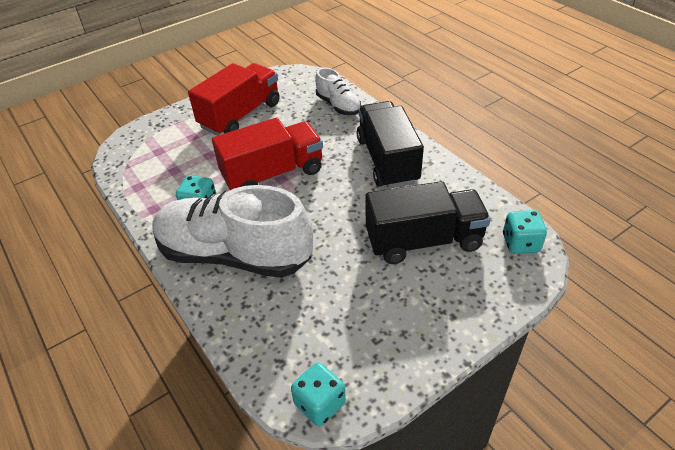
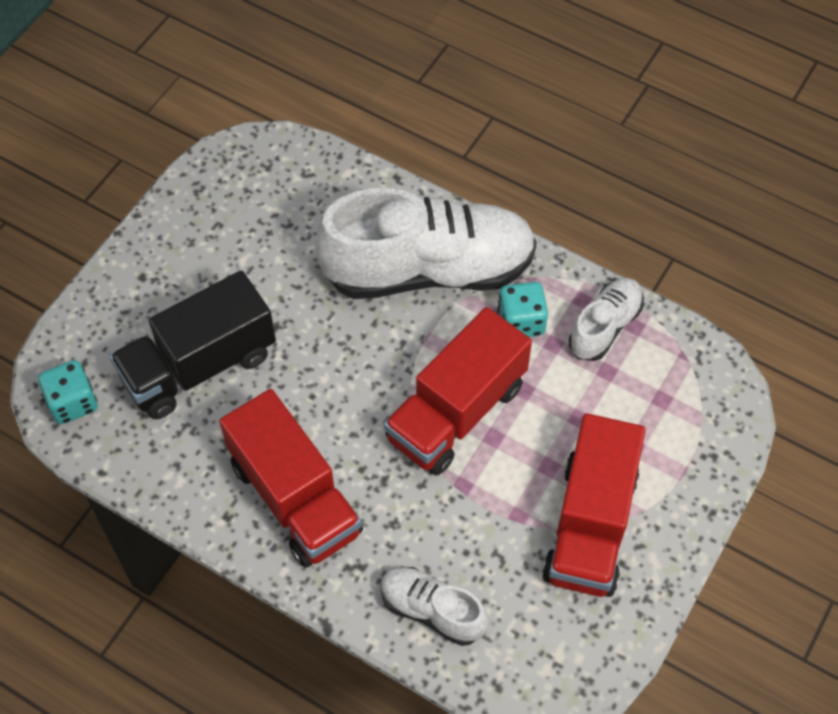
camera: 155 degrees right, 15 degrees up
(154, 191) = (605, 327): none -> white shoe
(320, 404) = (250, 151): turquoise dice -> none
(387, 160) = (295, 498): black truck -> red truck

